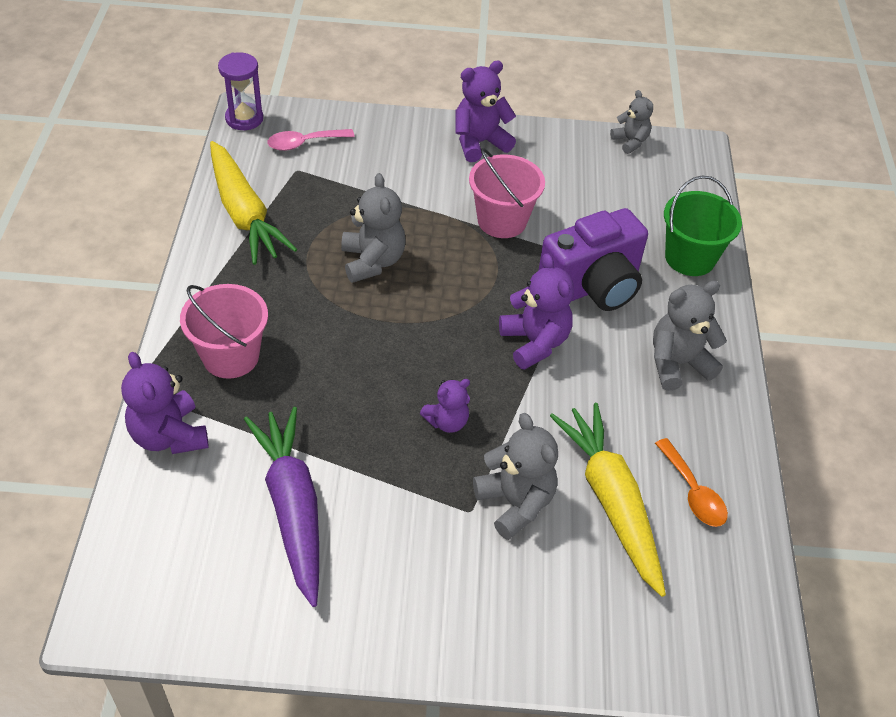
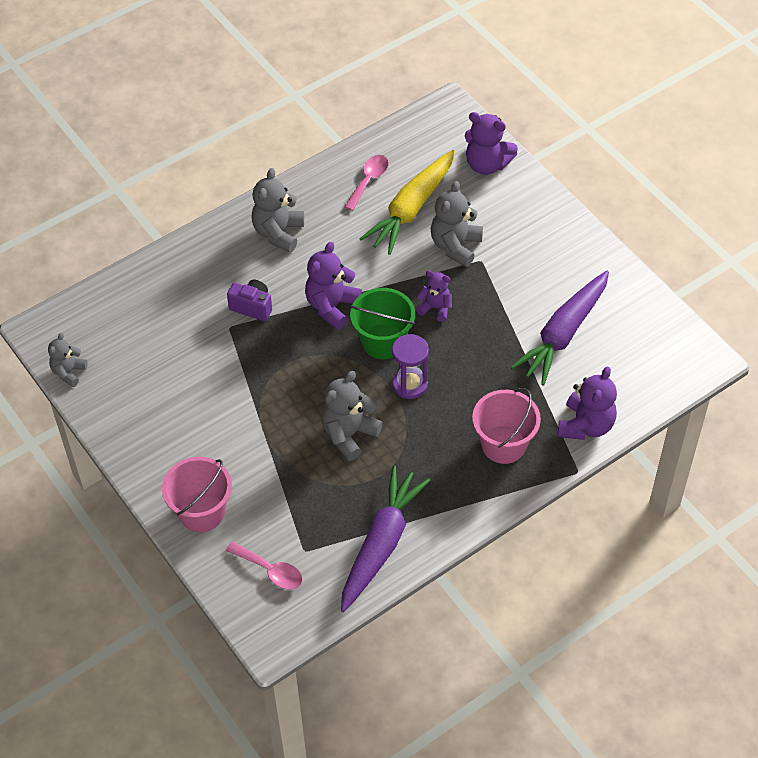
camera: 125 degrees left, 5 degrees up
(244, 119) = (281, 636): purple hourglass -> purple hourglass (410, 384)
(244, 213) = (381, 544): yellow carrot -> purple carrot
(479, 143) = (159, 461): purple teddy bear -> purple teddy bear (487, 164)
(502, 221) = (235, 391): pink bucket -> pink bucket (201, 512)
(592, 287) = (252, 307): purple camera -> purple camera, size x0.51
(677, 364) = (278, 232): grey teddy bear -> grey teddy bear turned 75 degrees clockwise
(690, 258) = (172, 274): green bucket -> green bucket (383, 341)
(693, 492) = (368, 180): orange spoon -> pink spoon

